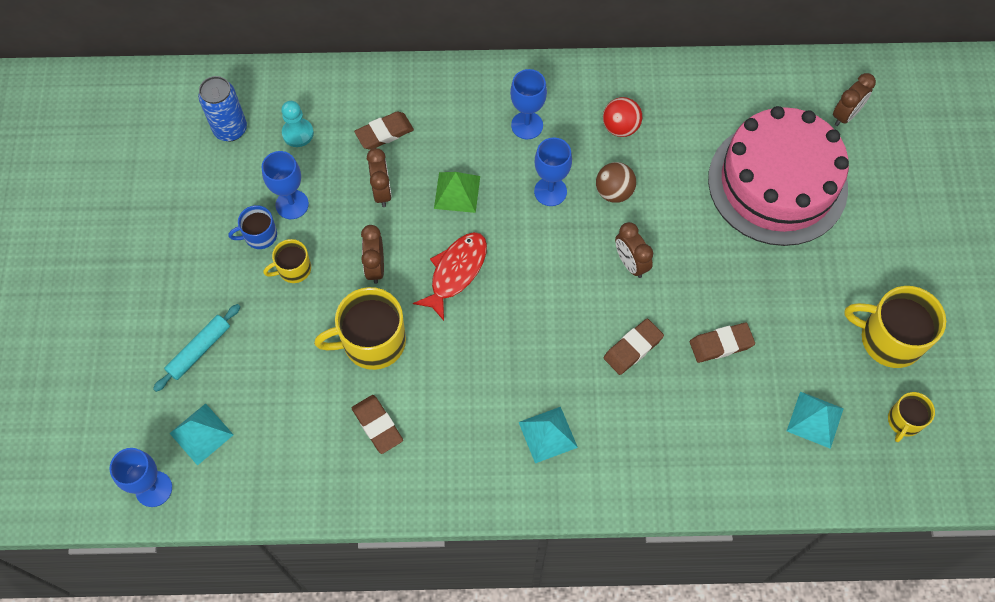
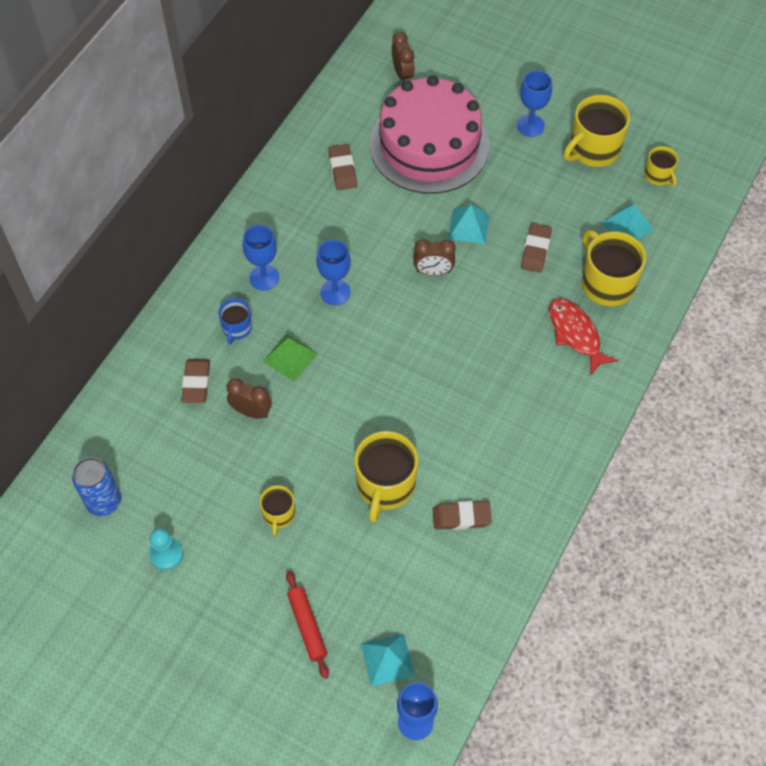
camera: 60 degrees left, 5 degrees down
(199, 350) = (307, 626): turquoise rolling pin -> red rolling pin
(259, 235) = (228, 527): blue mug -> blue mug (236, 328)
(292, 204) = (215, 487): blue goblet -> blue goblet (530, 125)
(298, 133) = (148, 449): turquoise pawn -> turquoise pawn (166, 554)
(375, 267) = (318, 451): brown clock -> none
(456, 272) = (362, 394): red fish -> red fish (575, 334)
(547, 434) = (540, 400): turquoise pyramid -> turquoise pyramid (468, 226)
(614, 192) = (365, 250): brown ball -> none
(620, 127) = (312, 216): red ball -> none
(633, 348) = (504, 307): brown eraser -> brown eraser (342, 169)
(728, 433) = (606, 283): none -> yellow mug

